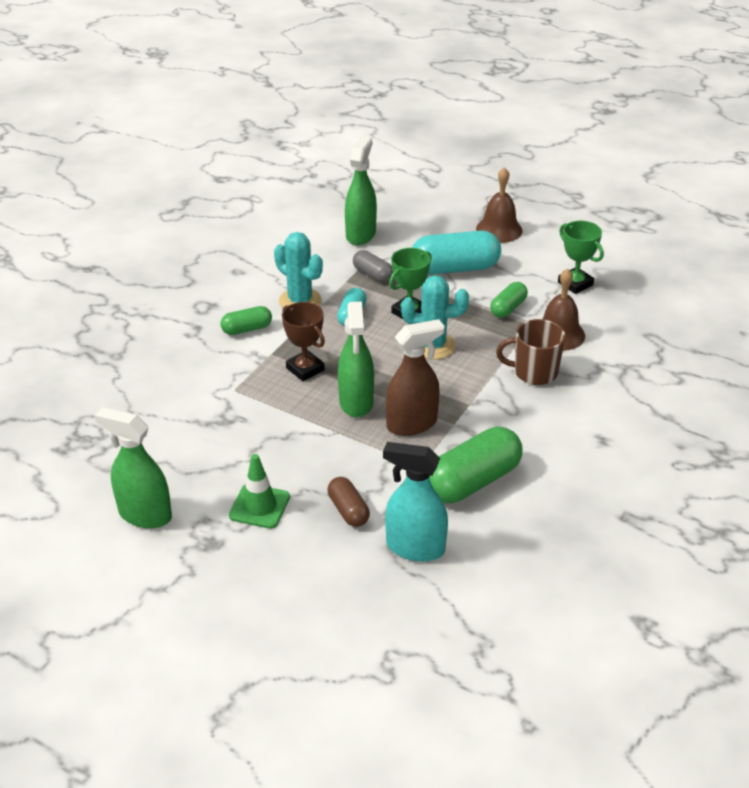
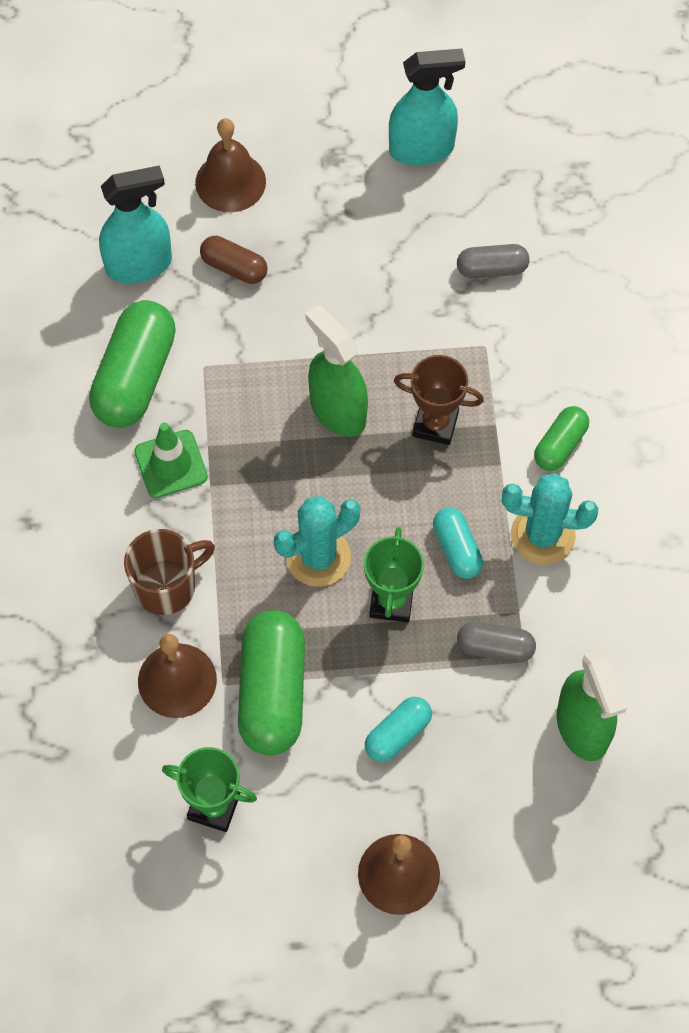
camera: 145 degrees right, 25 degrees up
(144, 514) = (422, 149): green spray bottle -> turquoise spray bottle
(184, 424) = (492, 269): none -> grey capsule
(259, 506) = (323, 221): green traffic cone -> green traffic cone (171, 464)
(299, 567) = (230, 182): none -> brown bell
(412, 424) = (253, 416): brown spray bottle -> none
(455, 268) = (397, 734): turquoise capsule -> turquoise capsule, size x0.54
(508, 308) = (272, 692): green capsule -> green capsule, size x1.86

